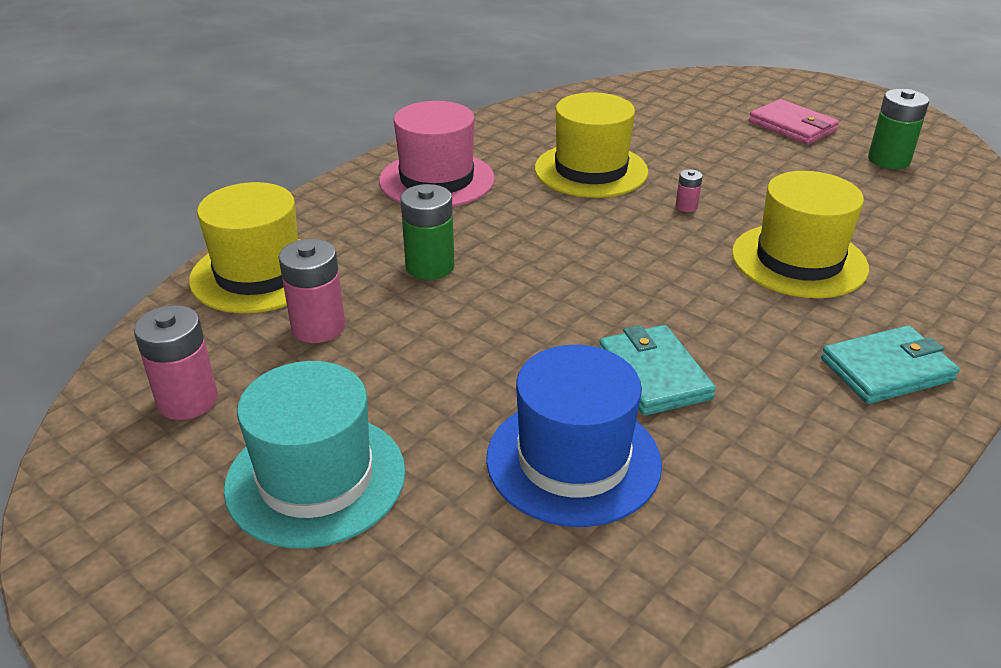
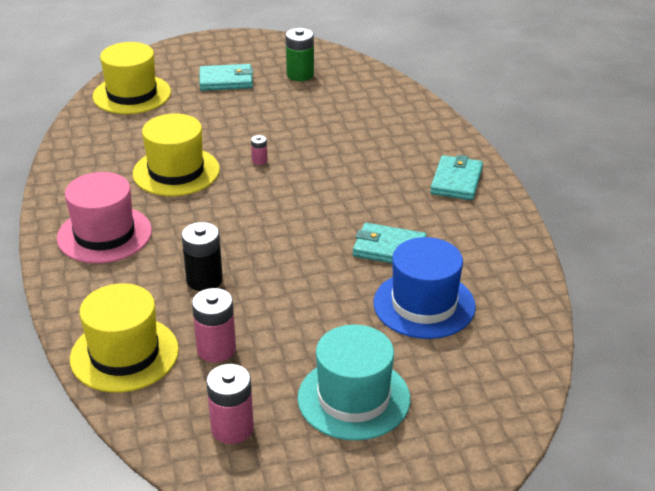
camera: 55 degrees left, 0 degrees up
(430, 267) = (204, 280): green battery -> black battery
(792, 126) = (226, 81): pink wallet -> turquoise wallet
(799, 260) = (351, 155): yellow hat -> yellow hat (132, 94)

